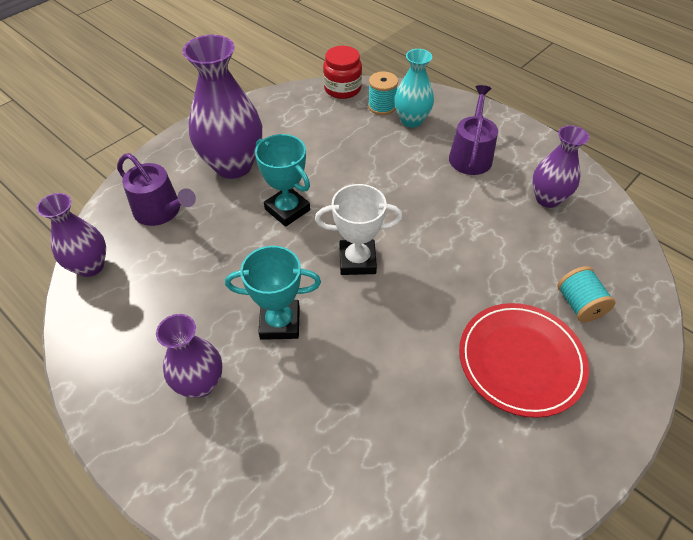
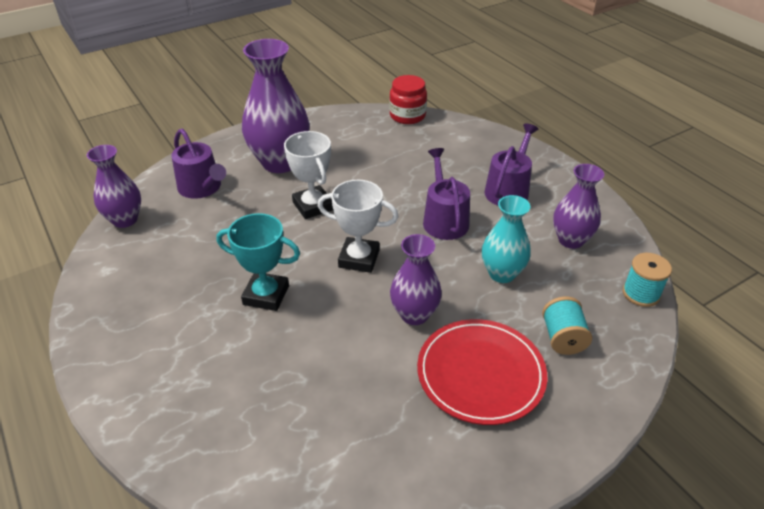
camera: 15 degrees right, 10 degrees down
(200, 383) = (176, 328): purple vase -> purple vase (414, 314)
(287, 210) = (313, 206): turquoise trophy -> white trophy
(382, 106) = (438, 136): turquoise spool -> turquoise spool (641, 293)
(411, 120) = (462, 151): turquoise vase -> turquoise vase (502, 273)
(423, 200) = (444, 220): none -> purple watering can

